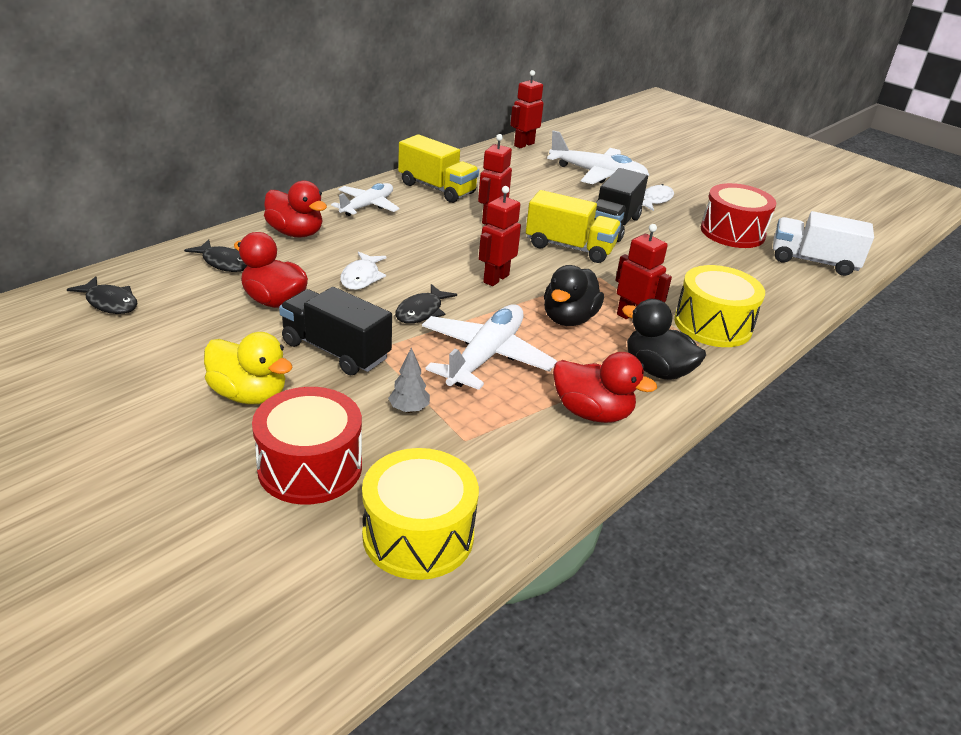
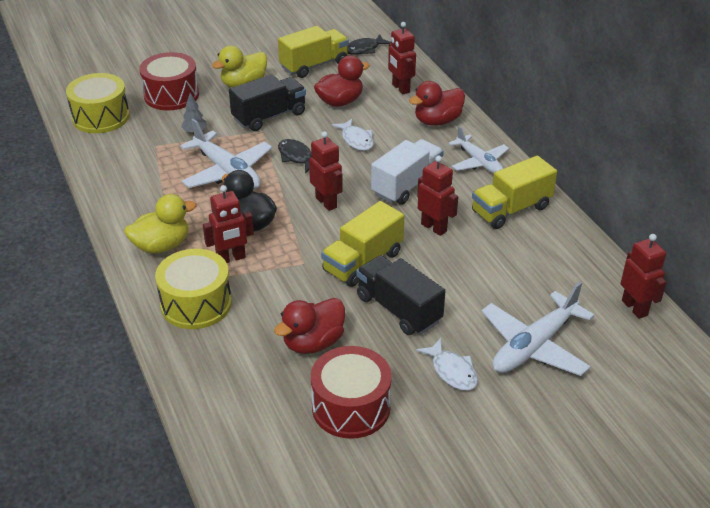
camera: 115 degrees right, 5 degrees up
(170, 338) = (314, 65): none -> yellow truck
(223, 262) = (400, 88): black fish -> red robot
(361, 277) = (356, 140): white fish -> white fish turned 150 degrees counterclockwise
(592, 413) = (141, 199): red duck -> red duck (313, 343)
(657, 370) = (162, 246): black duck -> yellow duck
(813, 261) = (260, 449): white truck -> white truck (407, 185)

